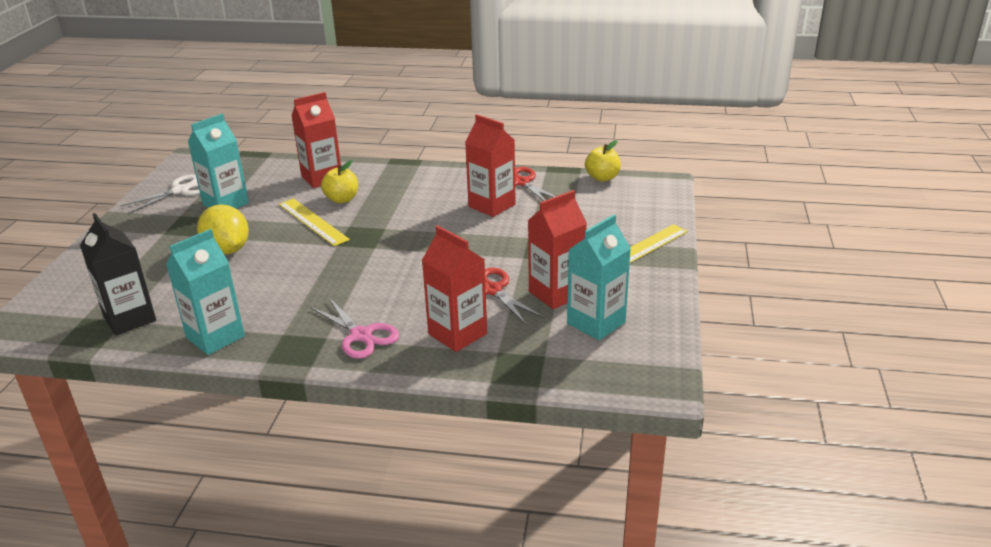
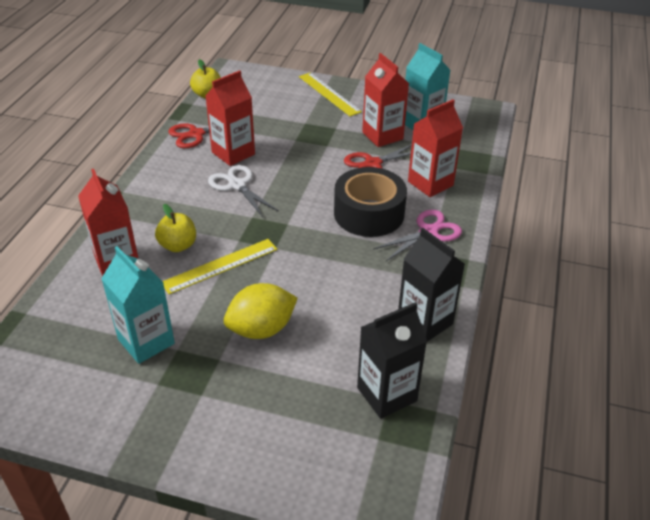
camera: 85 degrees left, 10 degrees up
(180, 190) = (84, 393): white scissors -> white scissors (237, 185)
(215, 337) = (425, 322): turquoise carton -> black carton
(393, 293) = (369, 213): none -> black tape

